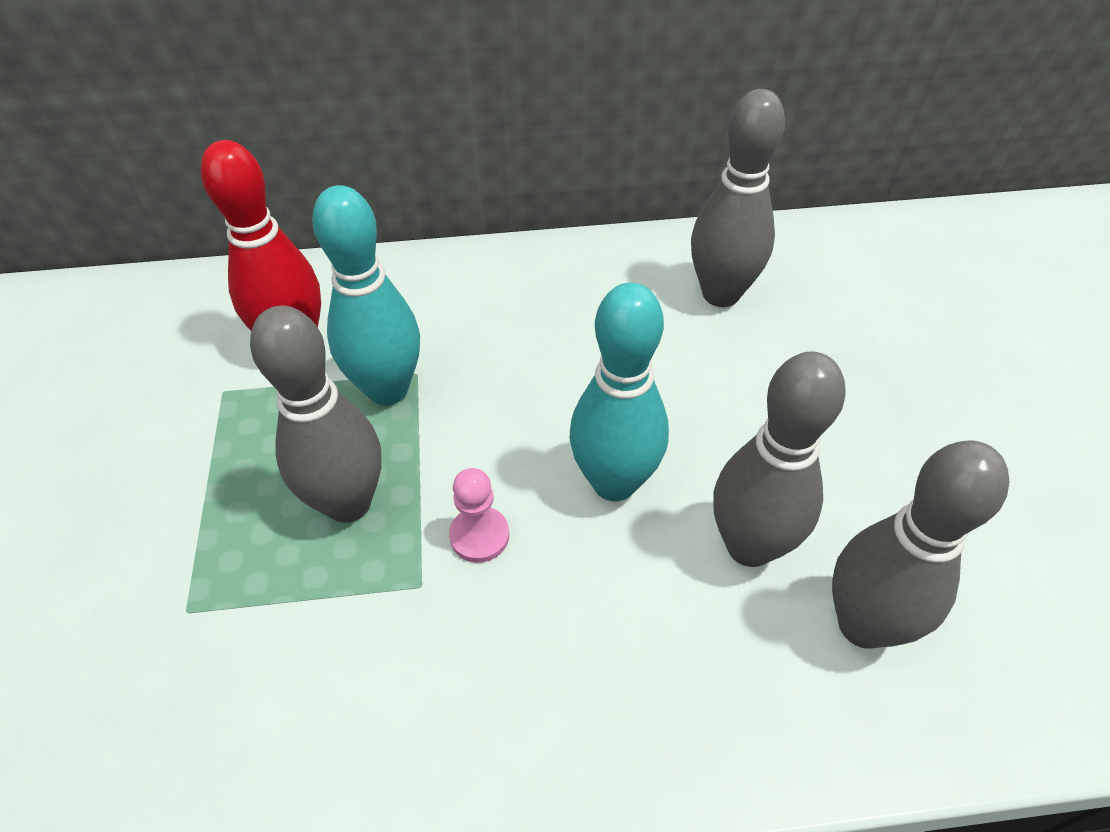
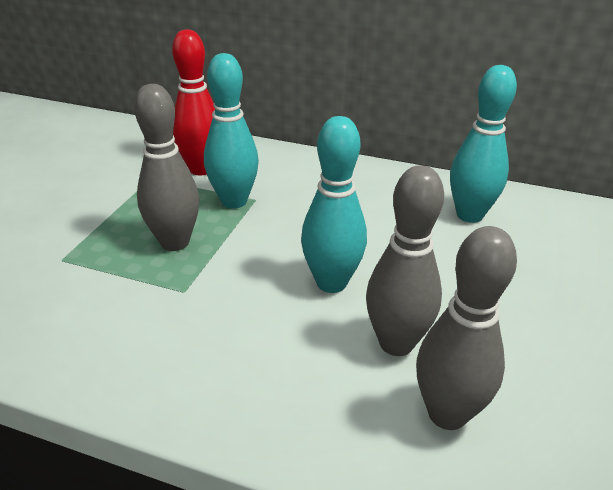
camera: 25 degrees right, 15 degrees down
(479, 536) = (233, 280): pink pawn -> none
(721, 294) = (469, 215): grey bowling pin -> turquoise bowling pin

